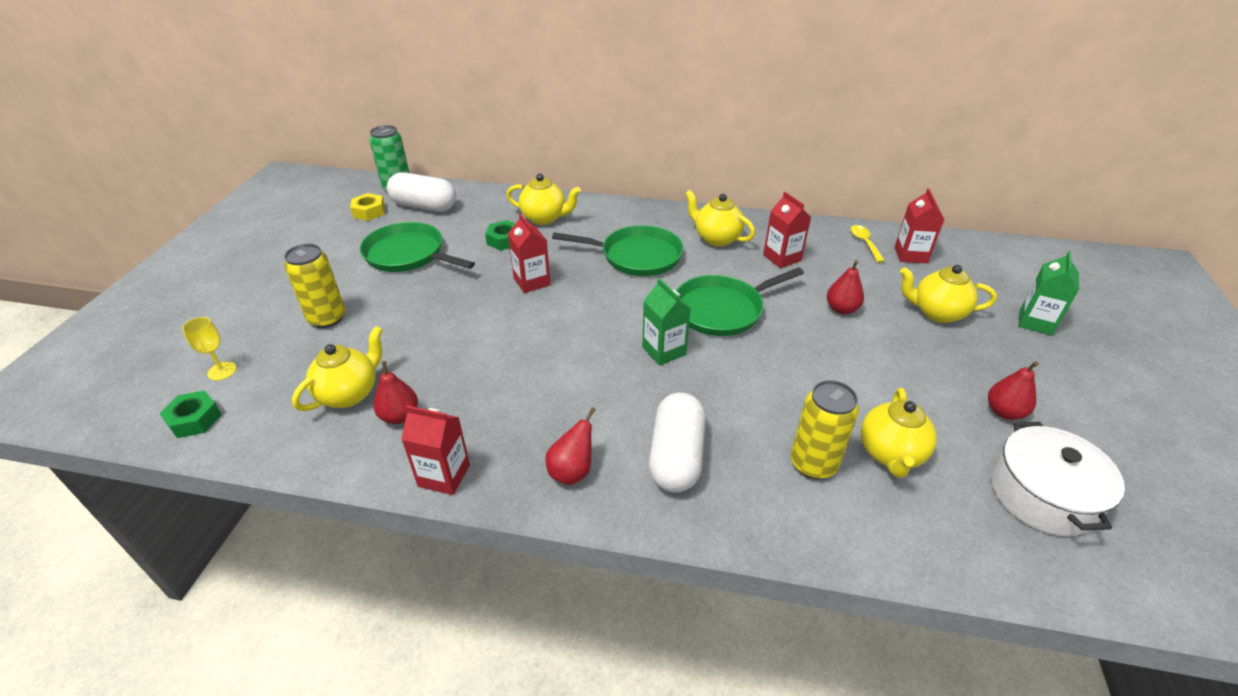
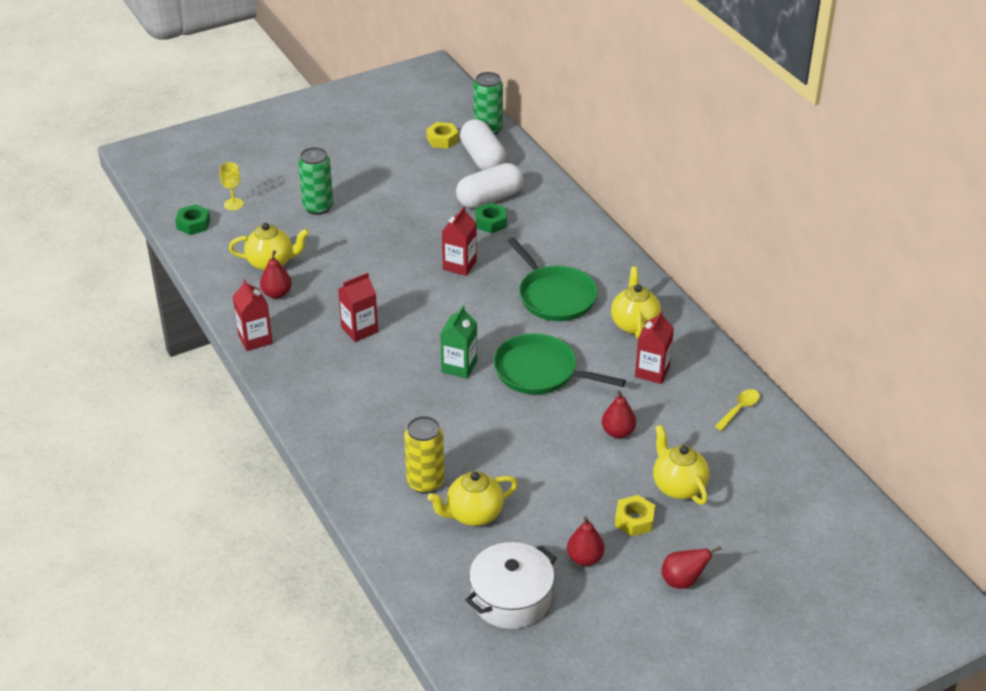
camera: 50 degrees right, 0 degrees up
(327, 318) = (318, 207): yellow can -> green can
(408, 254) = (418, 192): green pan -> none
(544, 218) = (545, 223): yellow teapot -> none
(572, 471) = (310, 385): red pear -> red pear (683, 581)
(676, 456) = (367, 420): white capsule -> white capsule (489, 198)
(910, 255) = (755, 443): red carton -> red carton (359, 329)
(966, 356) = (634, 520): none -> yellow nut
(1035, 322) = (735, 548): green carton -> none

